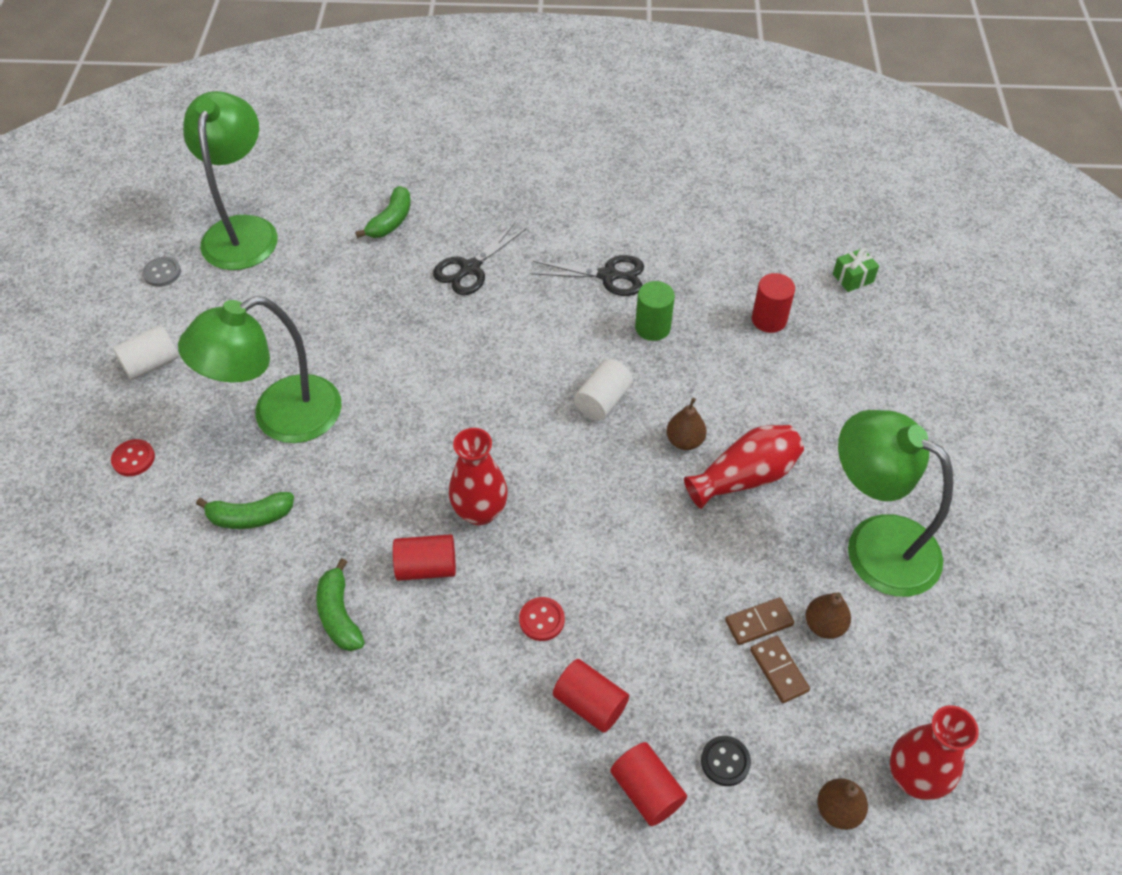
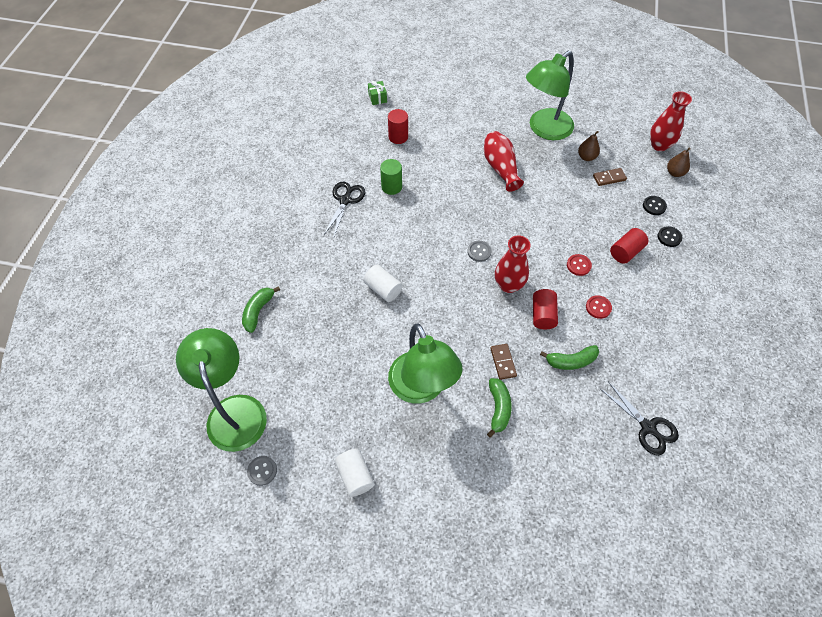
camera: 80 degrees left, 5 degrees up
(133, 459) = (441, 485): red button -> red button (598, 307)
(243, 230) = (234, 410): green lamp -> green lamp turned 60 degrees clockwise
(391, 221) = (258, 311): green banana -> green banana turned 105 degrees counterclockwise
(470, 269) = (318, 270): black scissors -> black scissors (648, 427)
(542, 463) = (479, 251): none -> grey button
(603, 400) = (440, 218): white cylinder -> white cylinder (383, 289)
(646, 791) = (669, 237): red cylinder -> black button
(684, 441) = (474, 187): brown pear -> none
(759, 622) = (584, 180): brown domino -> brown domino (503, 362)

